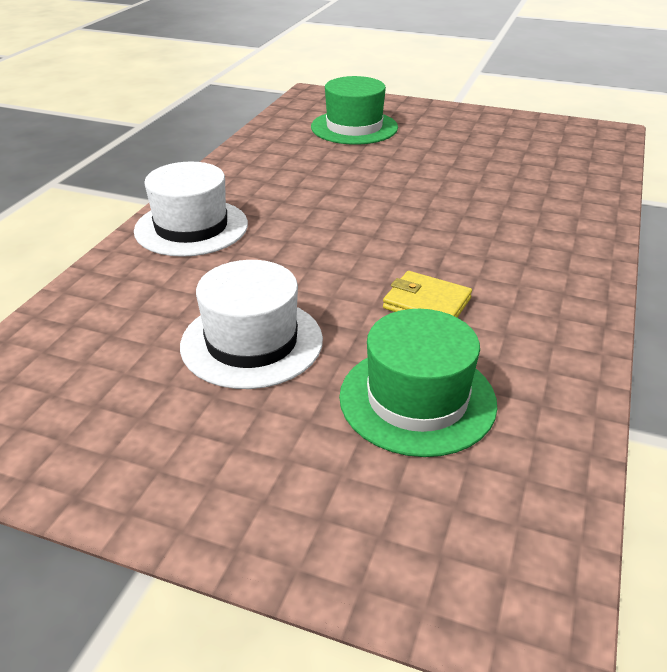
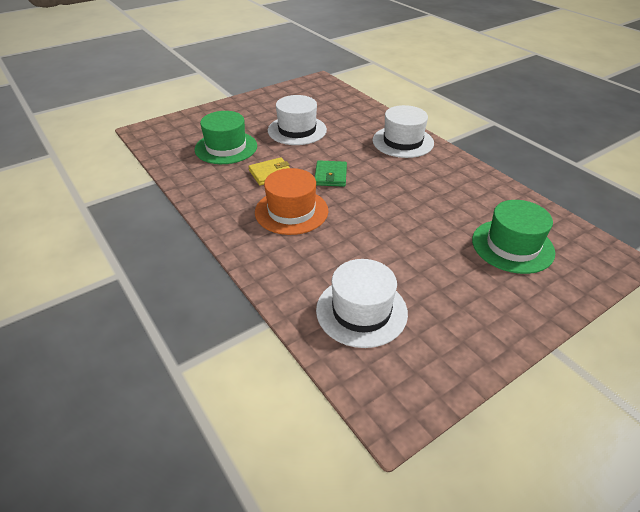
camera: 125 degrees right, 5 degrees up
(362, 251) = (330, 176): none -> green wallet
(482, 248) = (291, 211): none -> orange hat
(549, 163) = (361, 311): none -> white hat

